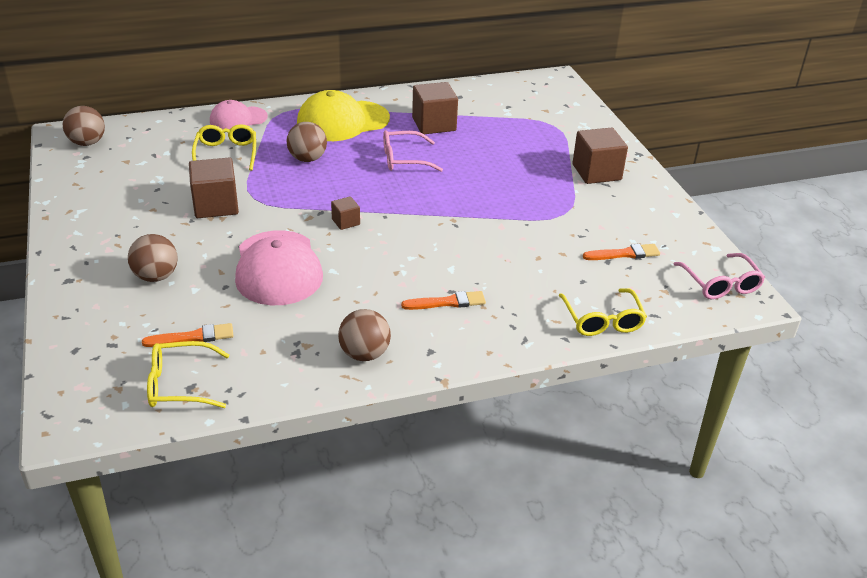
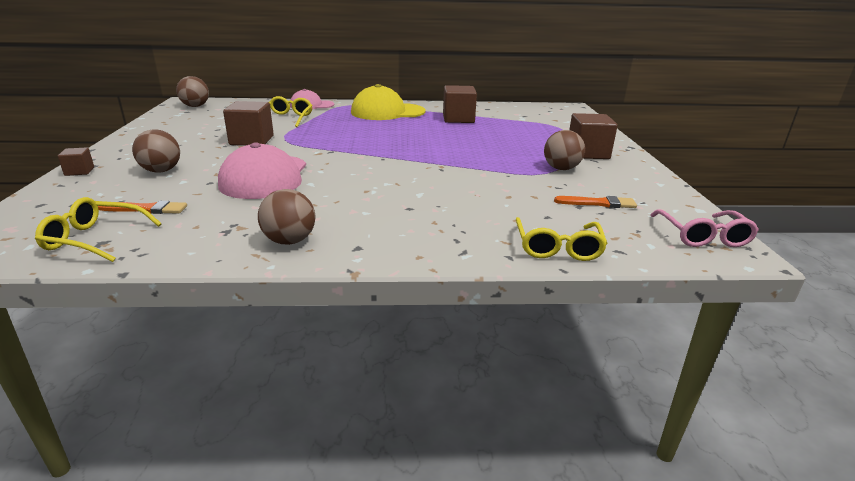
camera: 15 degrees right, 10 degrees down
(307, 159) = (345, 126): brown ball -> brown ball (561, 168)
(345, 222) = (346, 158): brown cube -> brown cube (79, 171)
(403, 159) = (421, 132): pink glasses -> none
(447, 302) = (400, 215): orange brush -> none

